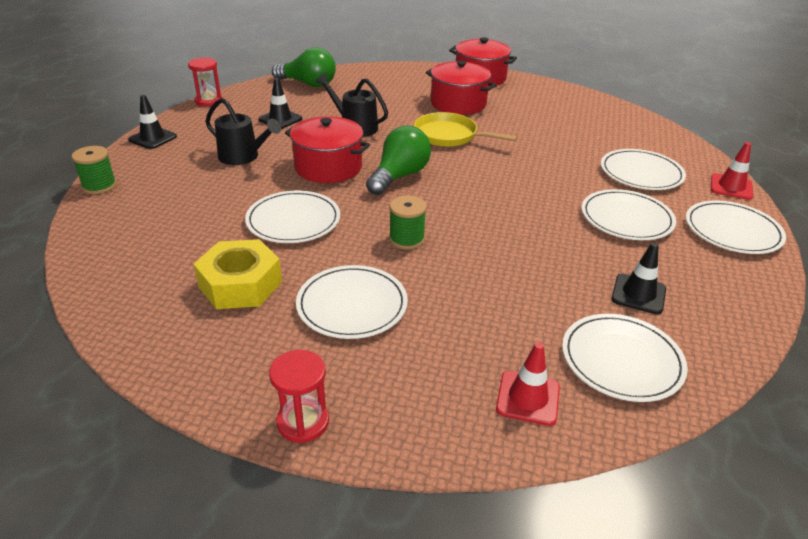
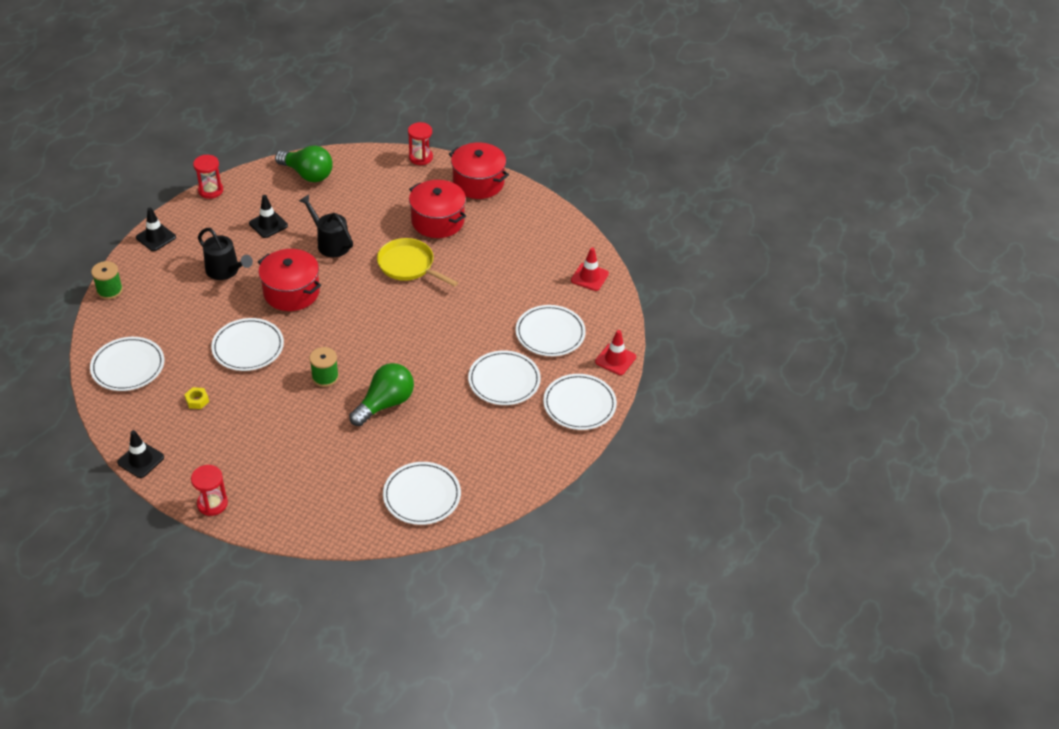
camera: 10 degrees right, 10 degrees up
(240, 284) = (197, 400): yellow nut -> yellow nut, size x0.42
(352, 305) = (266, 428): white plate -> white plate (128, 366)
(399, 176) = (345, 310): green light bulb -> green light bulb (385, 404)
(414, 67) = (420, 157): none -> red hourglass
(528, 398) = (348, 510): red traffic cone -> red traffic cone (589, 277)
(638, 294) = (466, 449): black traffic cone -> black traffic cone (141, 460)

